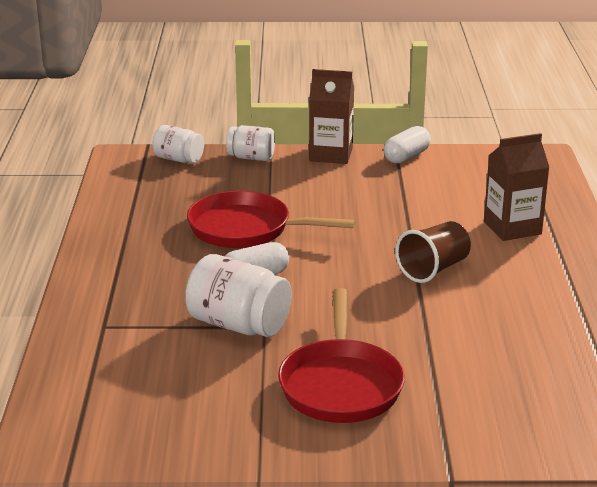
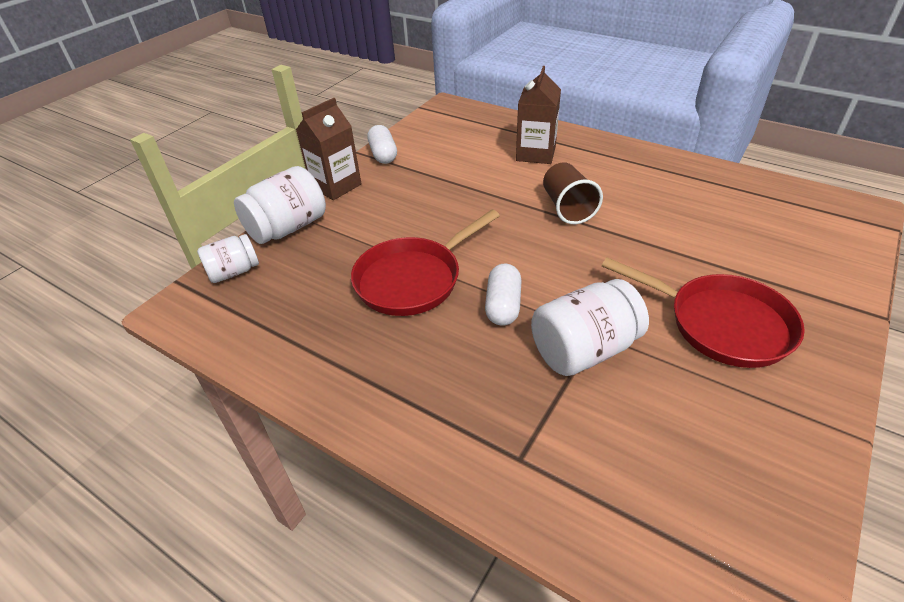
camera: 55 degrees left, 15 degrees up
(251, 158) = (288, 228): white jar -> white jar, size x1.61

